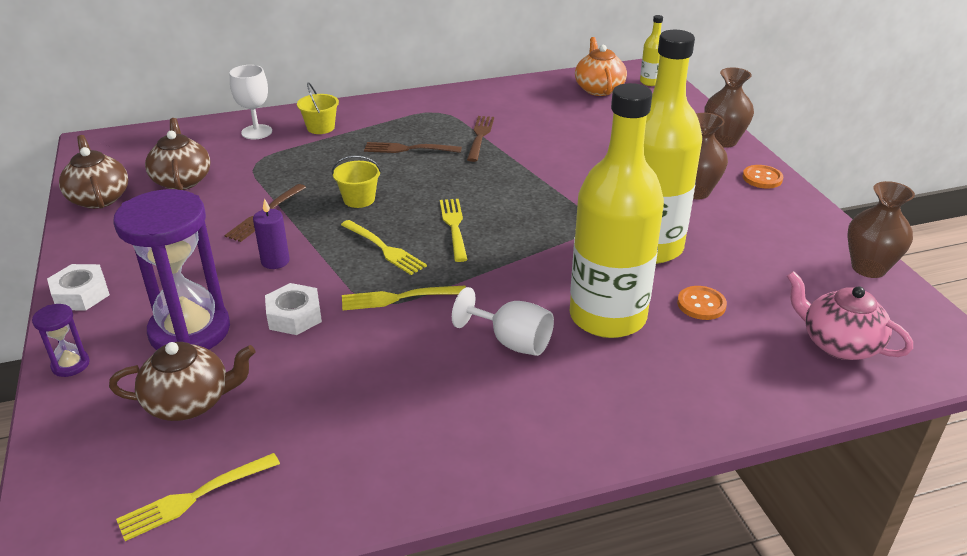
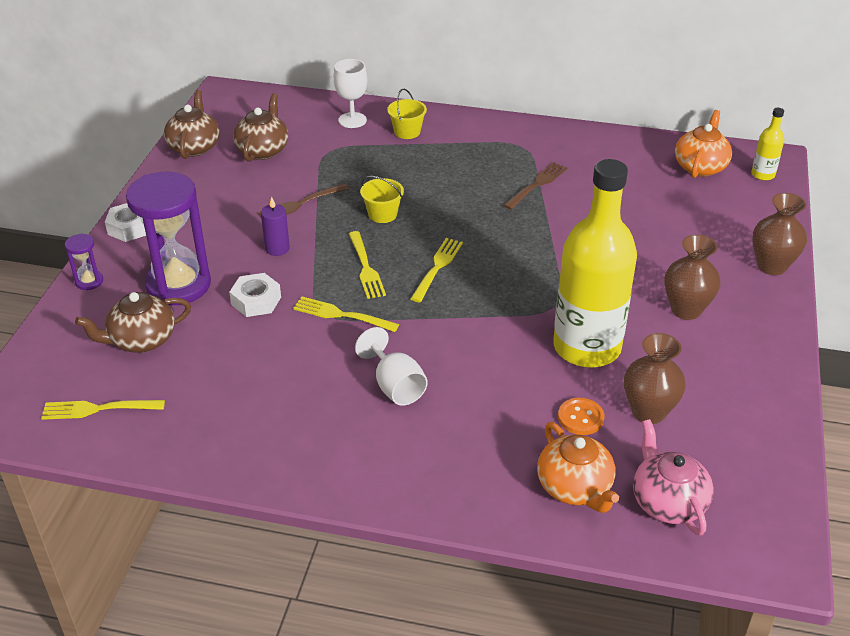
camera: 30 degrees right, 5 degrees up
(190, 402) = (141, 340): brown teapot -> brown teapot turned 135 degrees clockwise
(409, 149) = (463, 178): brown fork -> none
(607, 317) = (490, 396): yellow bottle -> none
(757, 364) = (575, 488): none -> orange teapot
(762, 178) = (769, 319): orange button -> none
(868, 268) = (777, 447): brown vase -> brown vase (648, 412)

